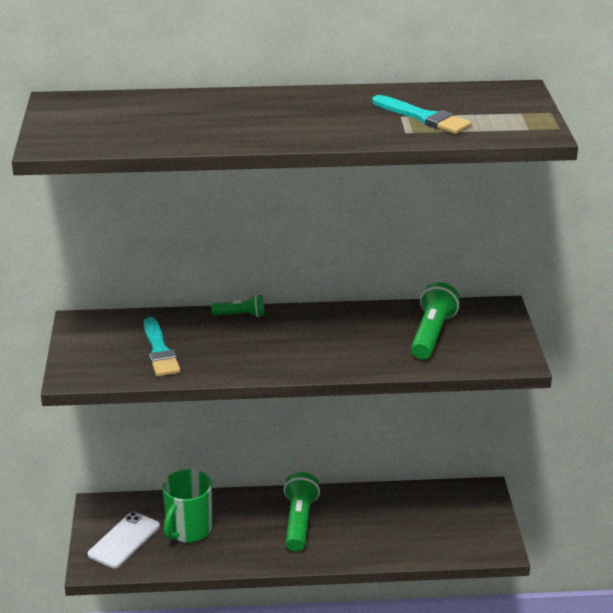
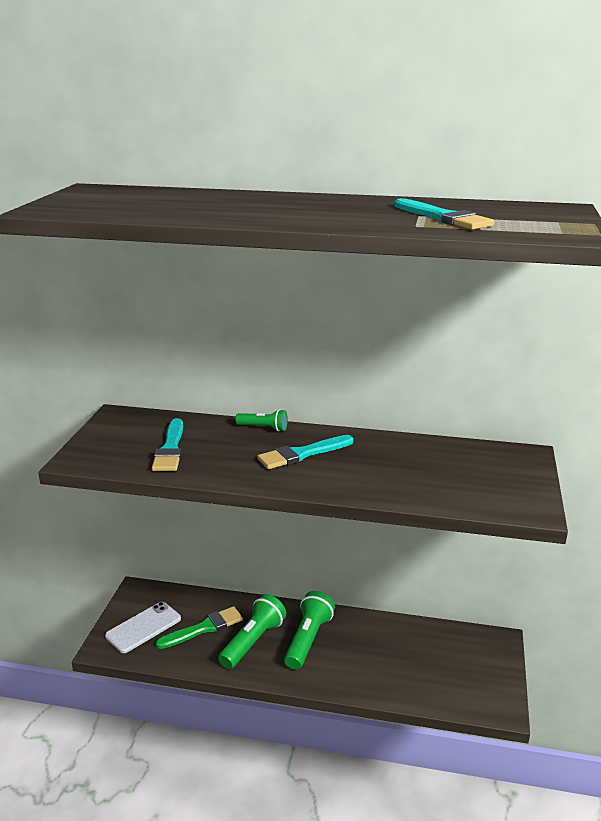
camera: 15 degrees right, 5 degrees down
(188, 530) = (204, 628): green mug -> green brush
(292, 338) = (302, 454): none -> turquoise brush
(432, 334) = (445, 470): green flashlight -> green flashlight (253, 641)

